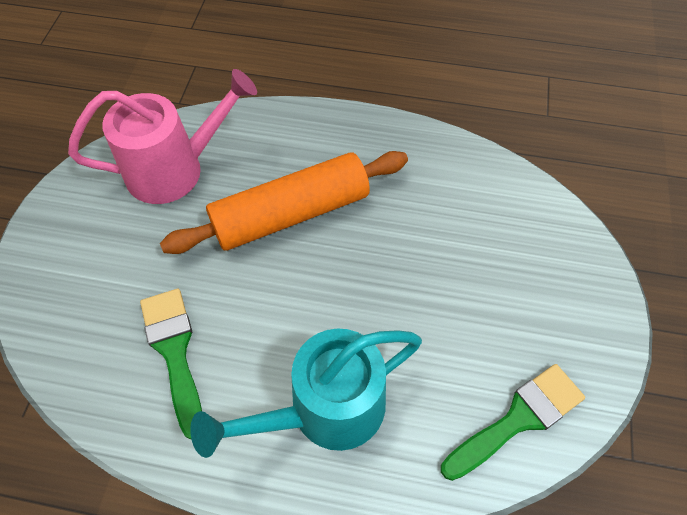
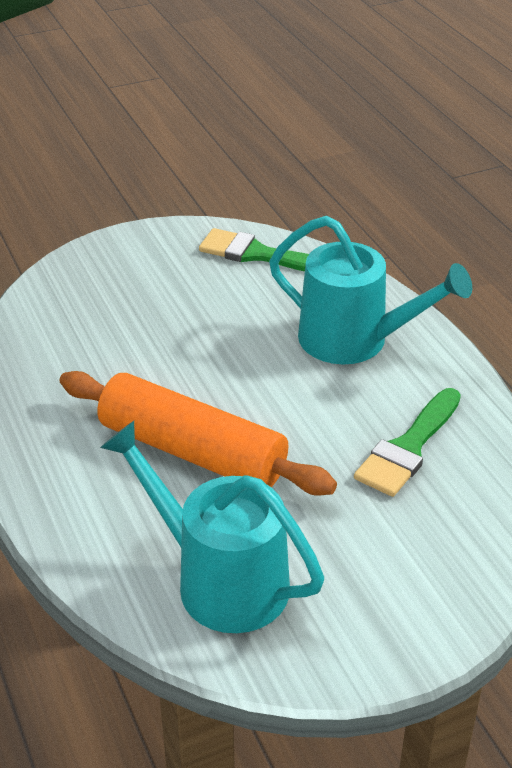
camera: 125 degrees left, 20 degrees down
(176, 169) = (219, 579): pink watering can -> turquoise watering can

